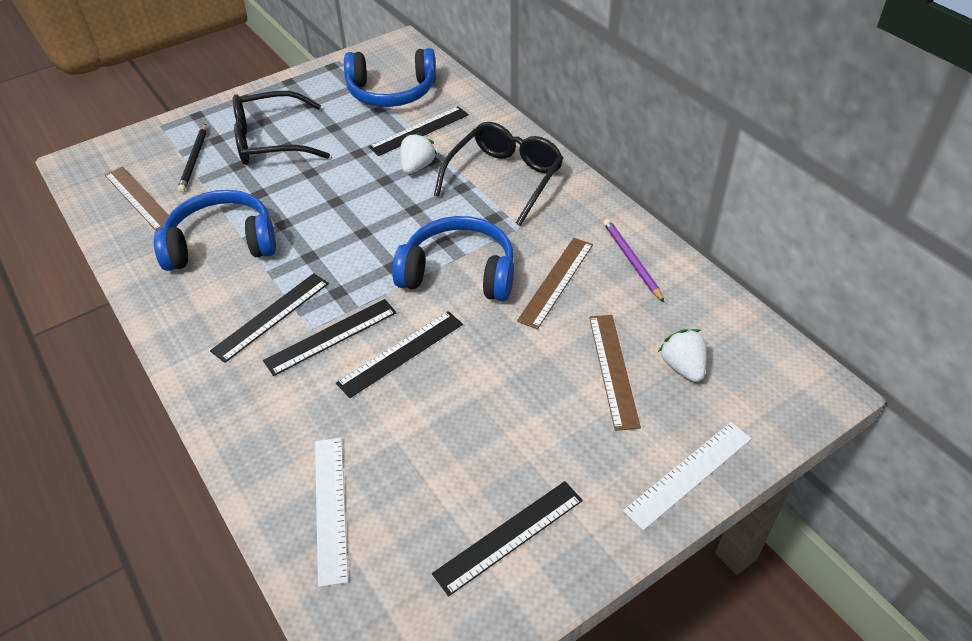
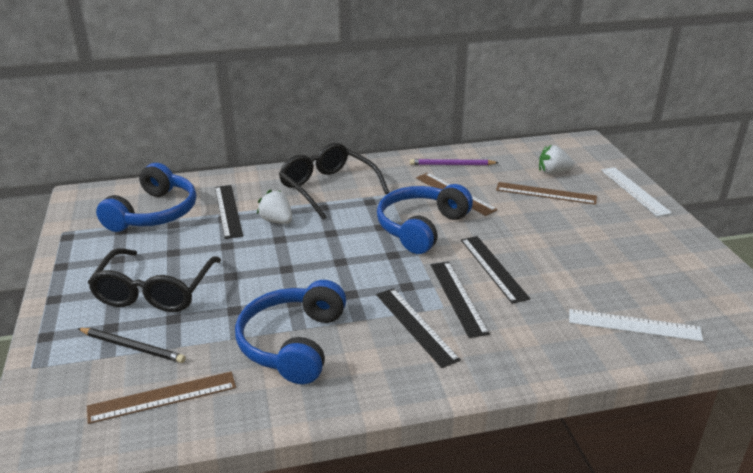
camera: 70 degrees left, 15 degrees down
(509, 536) = (669, 257): black ruler -> none

